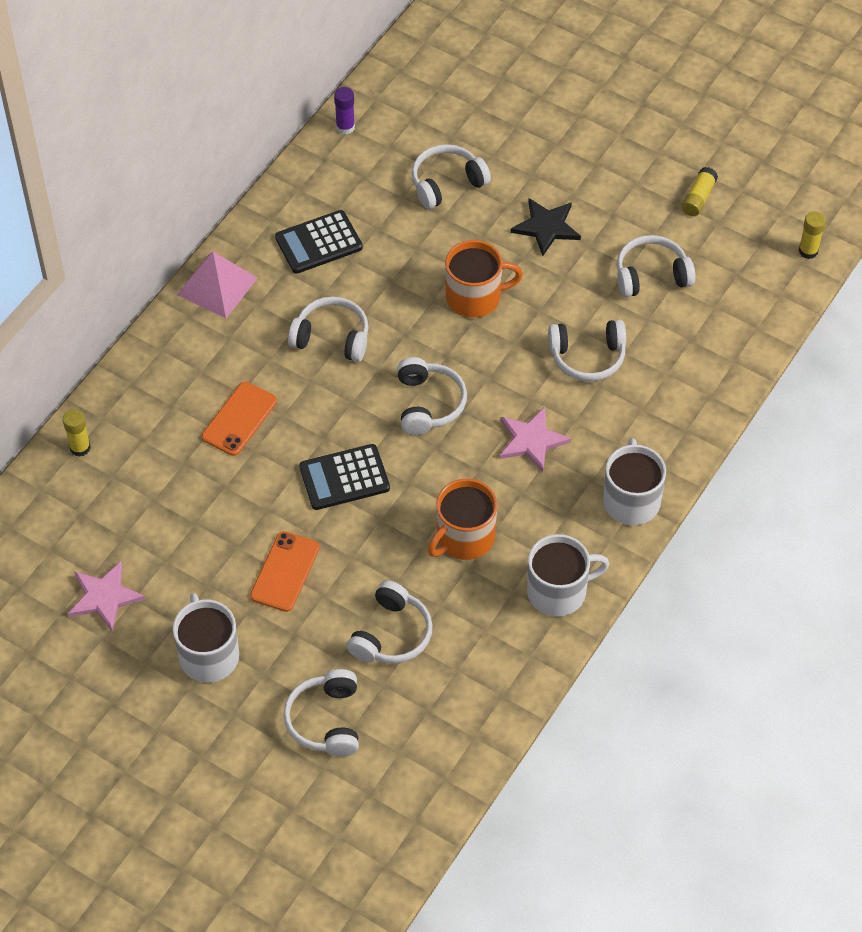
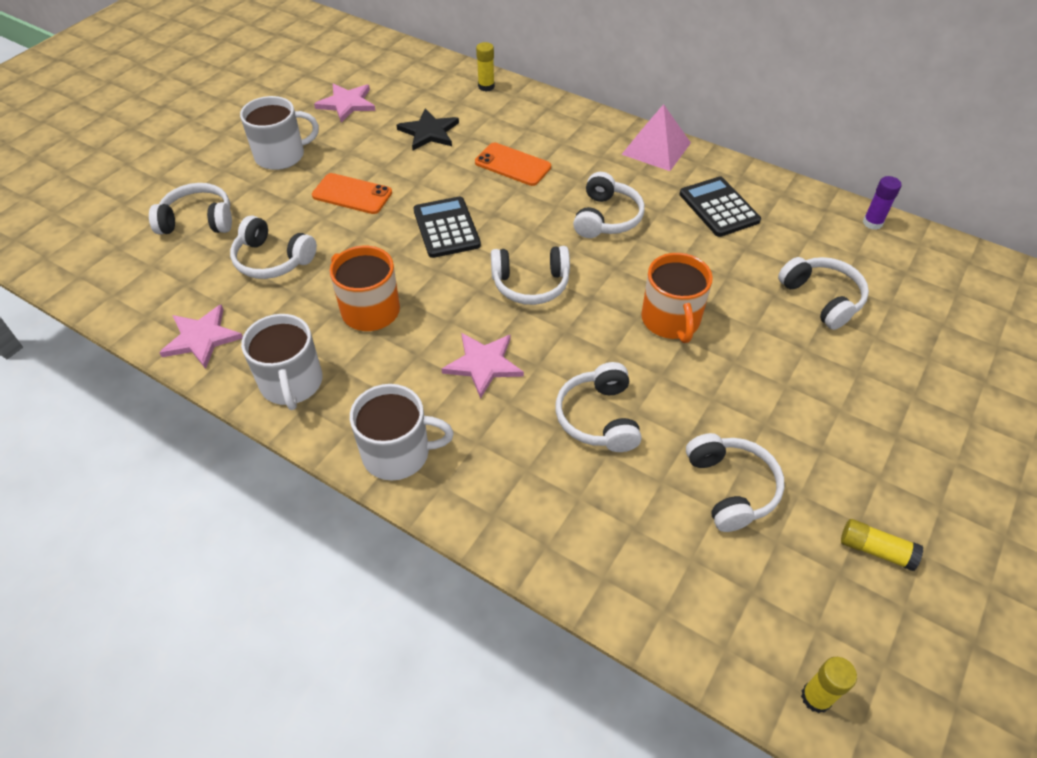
camera: 90 degrees right, 5 degrees down
(504, 678) = (202, 338): none -> pink star
(546, 227) = (782, 384): black star -> black star (429, 132)

